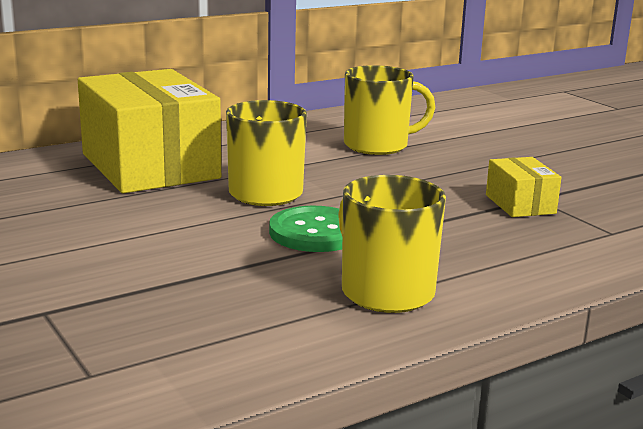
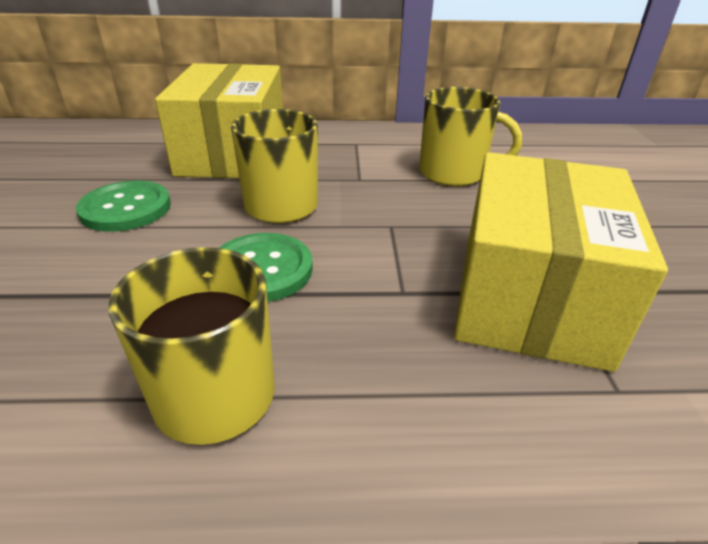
camera: 30 degrees right, 15 degrees up
(121, 223) = (126, 208): none -> green button
(520, 204) = (530, 296): yellow box -> yellow box, size x2.24

